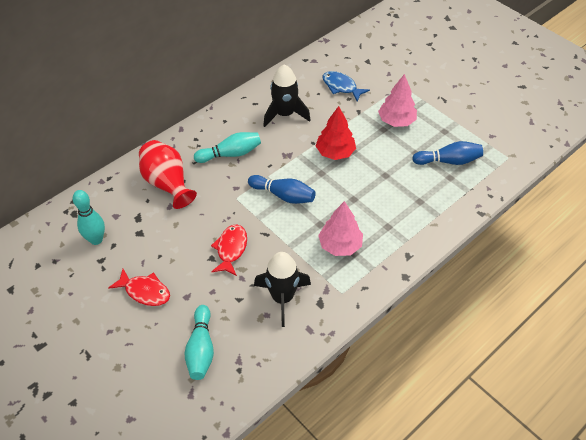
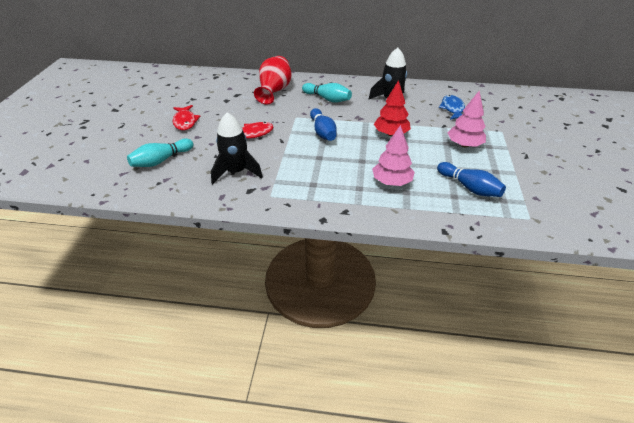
camera: 50 degrees right, 10 degrees down
(96, 239) = (205, 91): turquoise bowling pin -> none
(340, 245) = (312, 174): pink tree -> pink tree (392, 182)

